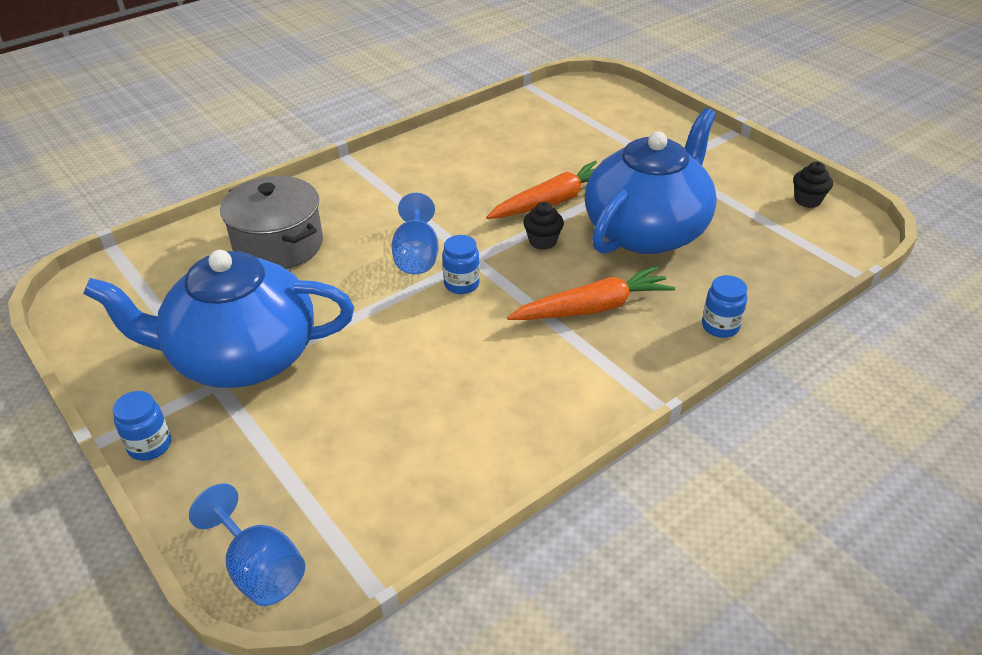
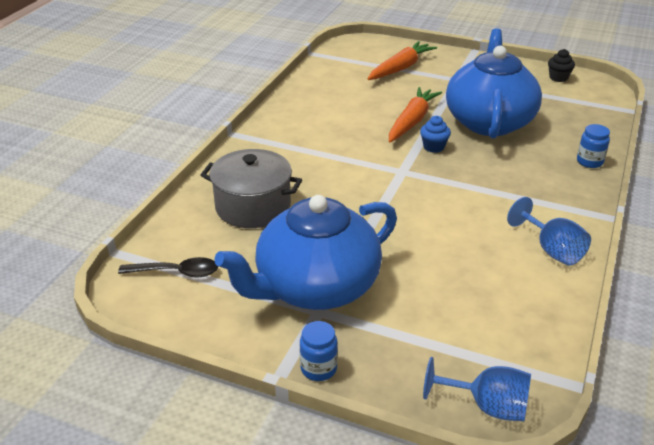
camera: 30 degrees left, 5 degrees down
(138, 289) = (176, 272): none -> black spoon
(416, 256) = (362, 182): blue goblet -> blue goblet (552, 250)
(461, 284) = (412, 189): blue jar -> none
(542, 241) = (433, 147): black cupcake -> blue cupcake
(593, 308) = (508, 176): orange carrot -> orange carrot (400, 68)

